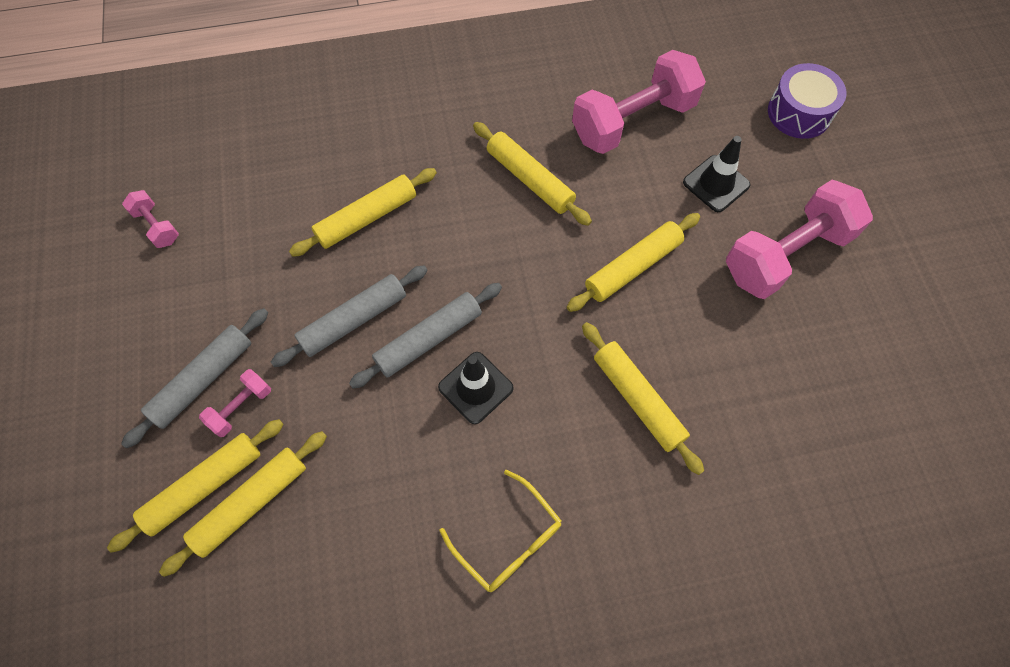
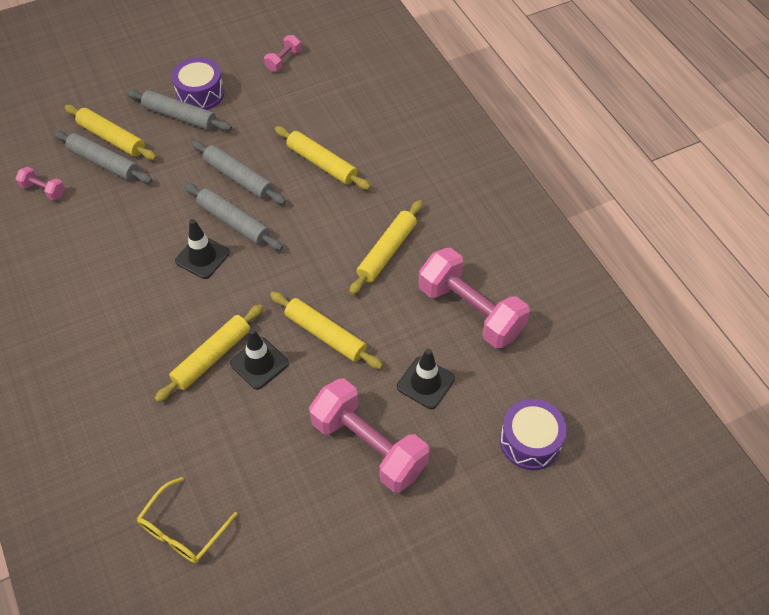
camera: 75 degrees right, 10 degrees down
(170, 345) = (200, 94): none -> purple drum
(241, 407) = (165, 139): pink dumbbell -> pink dumbbell (43, 190)
(251, 503) = (104, 162): yellow rolling pin -> grey rolling pin
(509, 540) = (97, 299): yellow glasses -> yellow glasses (182, 530)
(658, 346) = (259, 363): none -> black traffic cone

